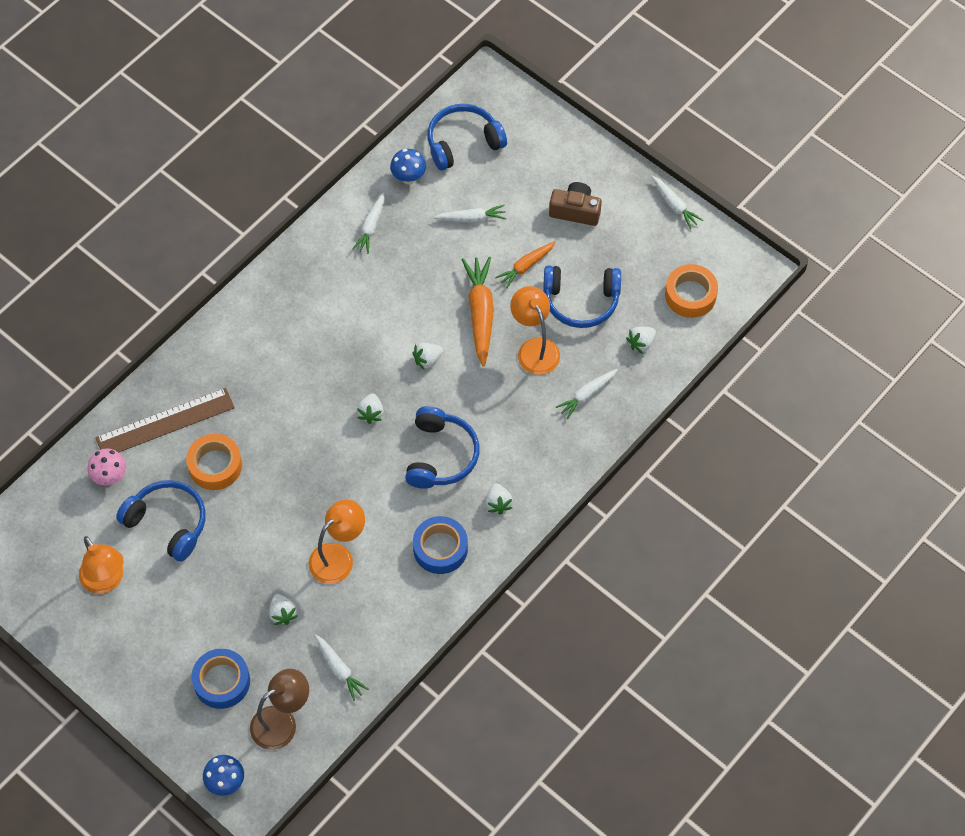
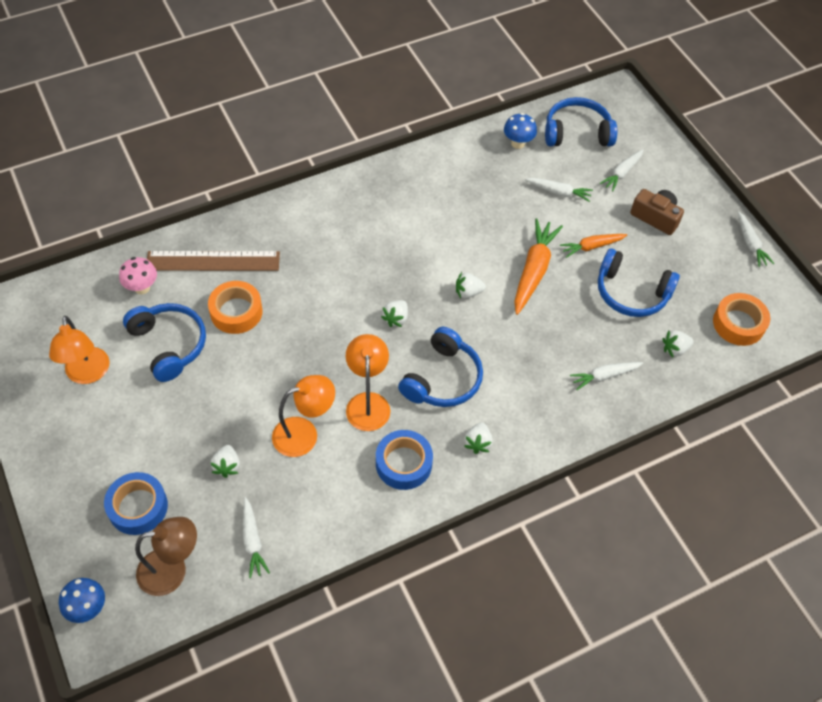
camera: 20 degrees right, 5 degrees down
(371, 227) = (467, 170): white carrot -> white carrot (622, 173)
(534, 348) = (571, 318): orange lamp -> orange lamp (368, 402)

